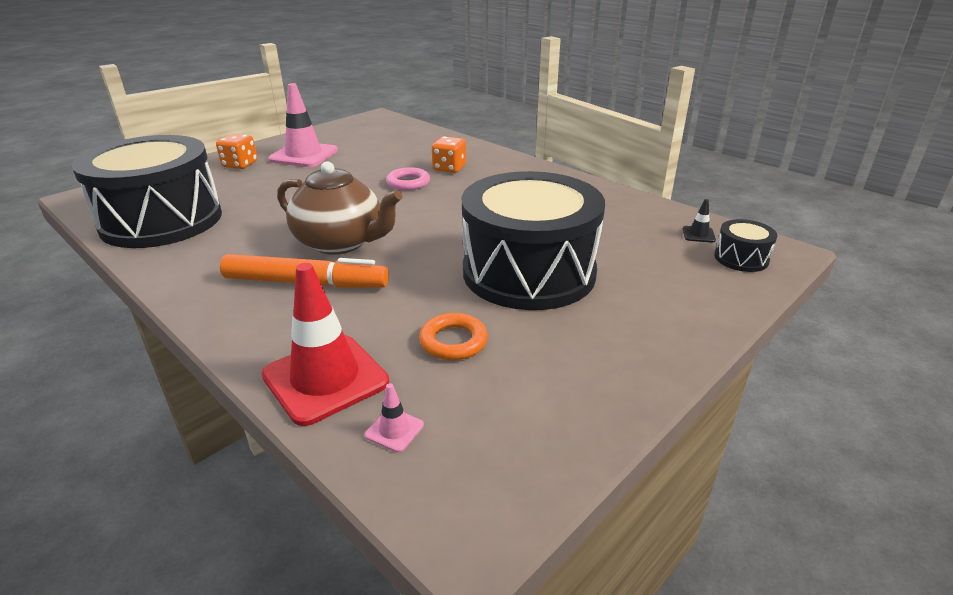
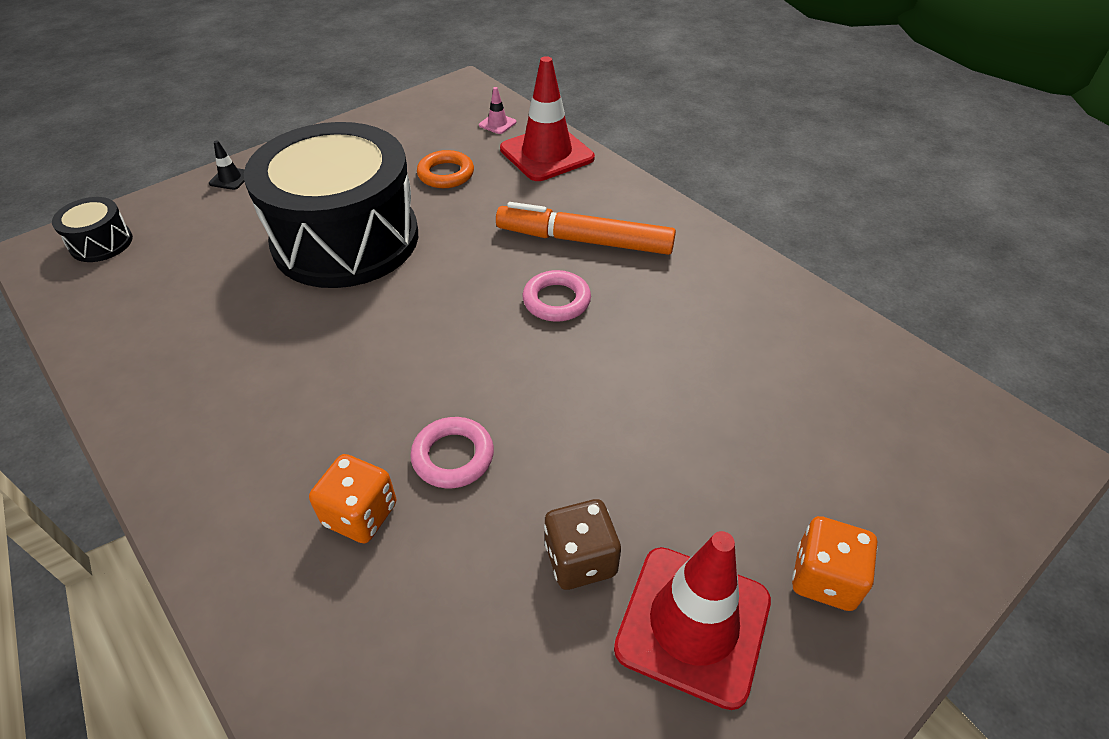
camera: 175 degrees left, 15 degrees up
(162, 220) = (832, 368): black drum -> none
(304, 155) = (693, 624): pink traffic cone -> red traffic cone
(340, 243) = (556, 300): brown teapot -> pink ring
(346, 164) = (580, 559): none -> brown dice
(698, 234) = (101, 284): black traffic cone -> black traffic cone (230, 178)

